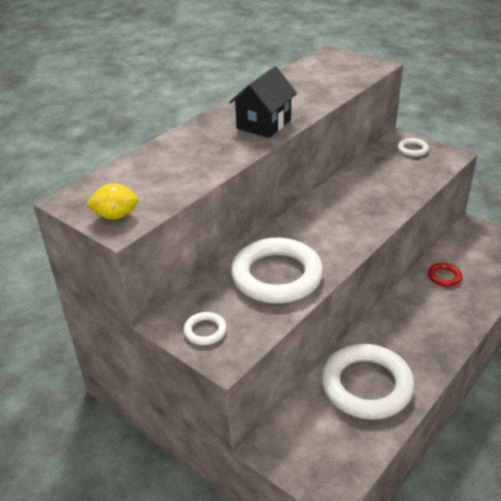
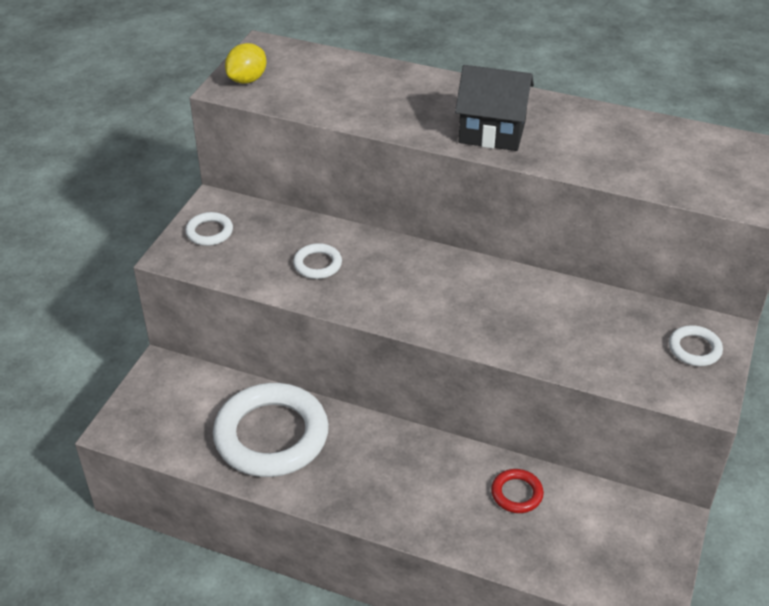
camera: 70 degrees right, 5 degrees up
(115, 216) = (247, 80): yellow lemon -> yellow lemon turned 60 degrees clockwise
(277, 276) = (317, 264): white ring -> white ring, size x0.43

